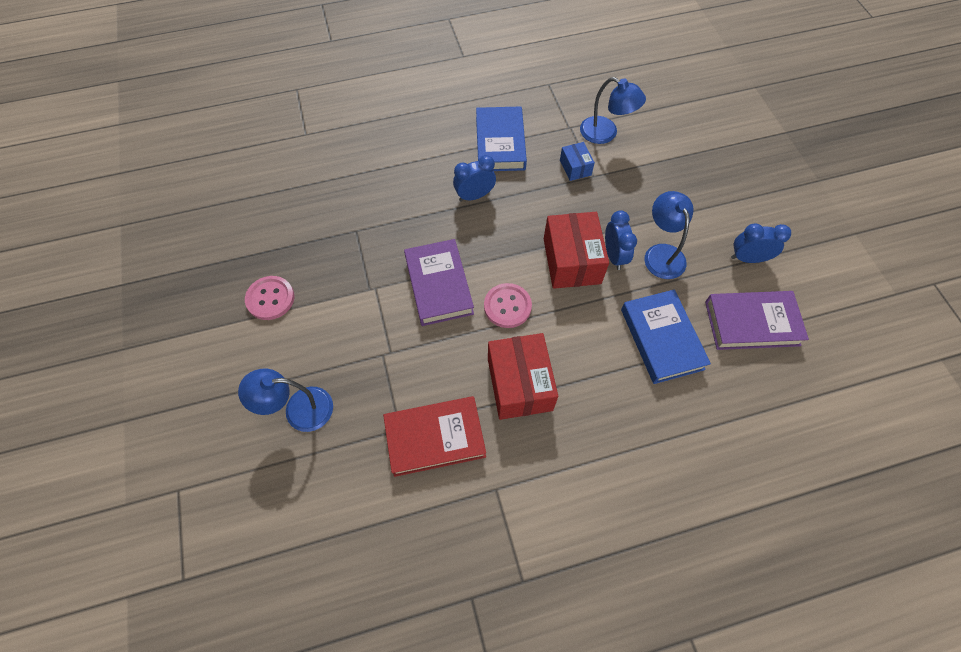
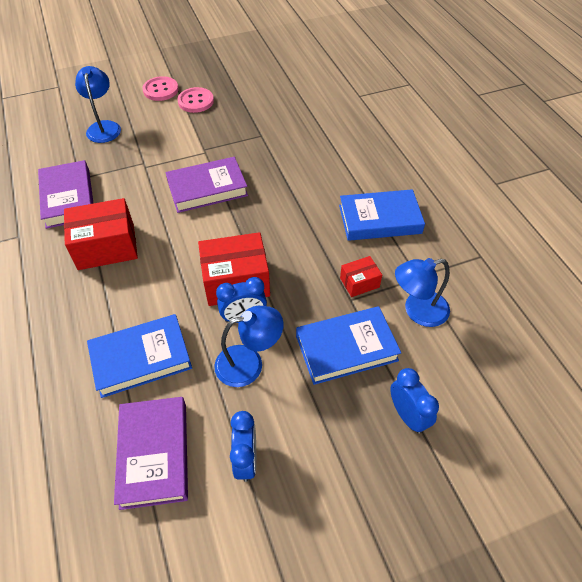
camera: 85 degrees right, 10 degrees down
(435, 438) = (68, 198): red book -> purple book
(474, 196) = (308, 205): blue clock -> blue clock (407, 415)
(507, 306) = (184, 235): pink button -> pink button (160, 90)
(575, 167) = (359, 282): blue box -> red box
(605, 134) = (417, 311): blue lamp -> blue lamp turned 45 degrees clockwise
(643, 184) = (346, 348): none -> blue book

